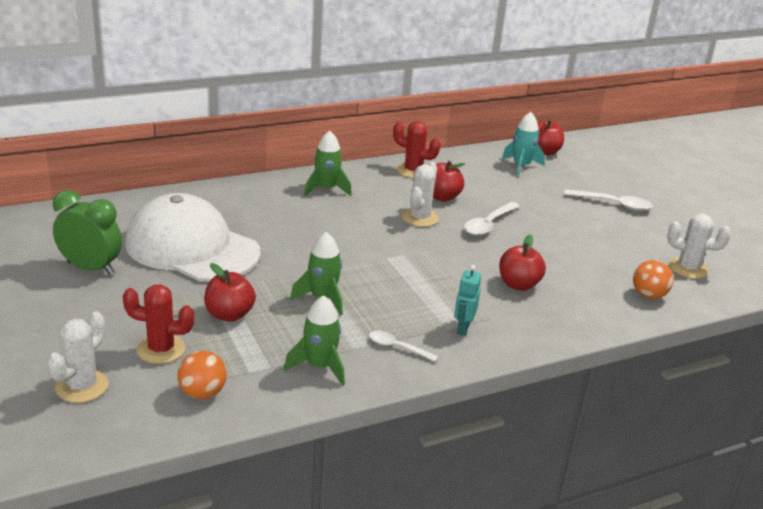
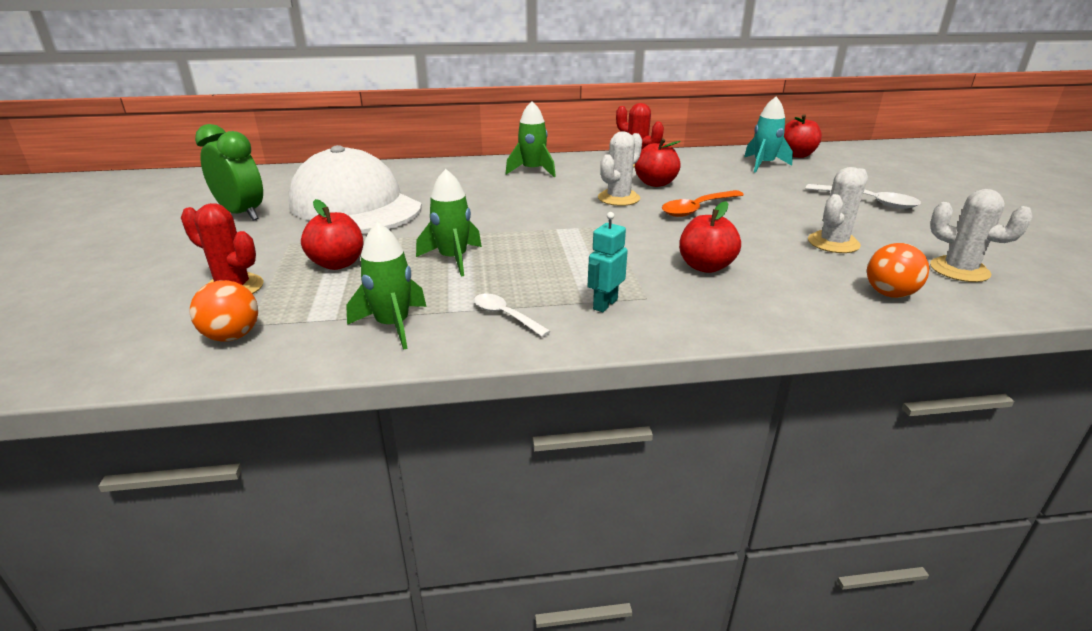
camera: 20 degrees right, 0 degrees up
(82, 386) = (115, 313): white cactus -> white cactus (833, 243)
(488, 224) = (697, 209): white spoon -> orange spoon

